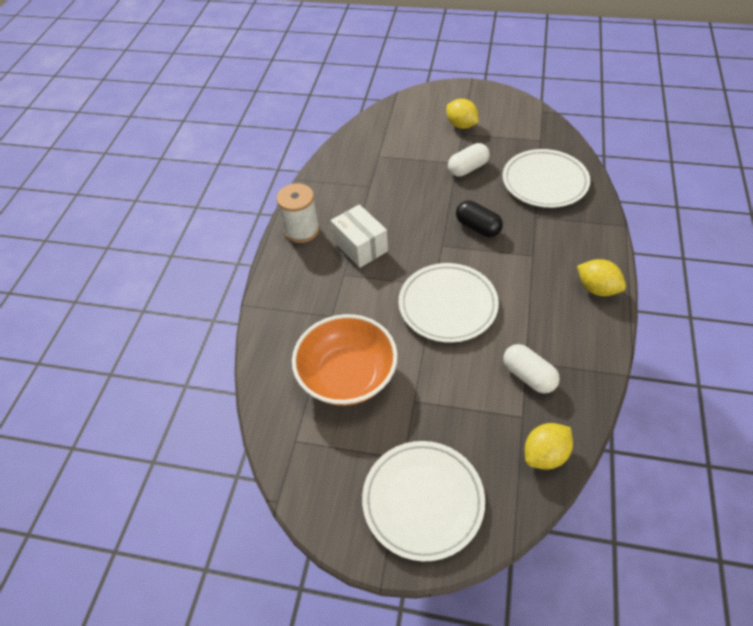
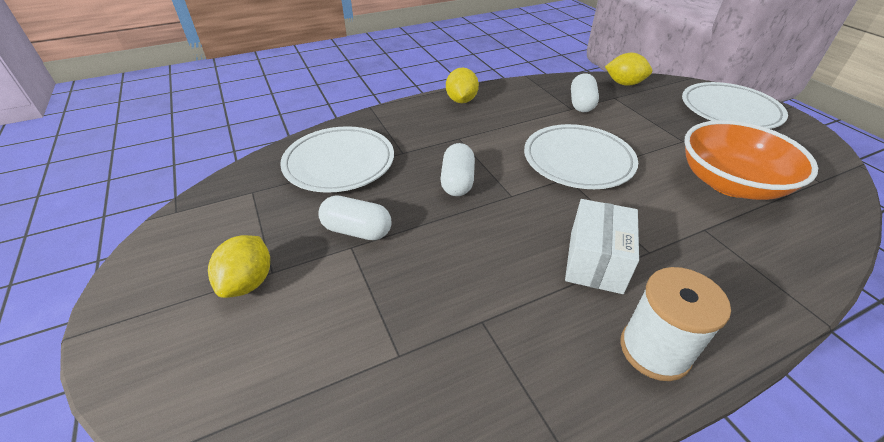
camera: 130 degrees left, 10 degrees down
(478, 227) = (457, 181): black capsule -> white capsule

